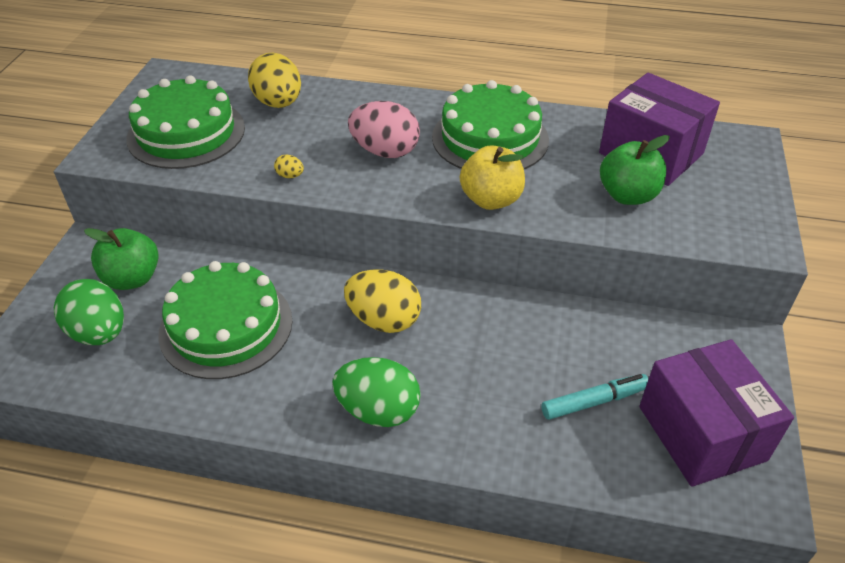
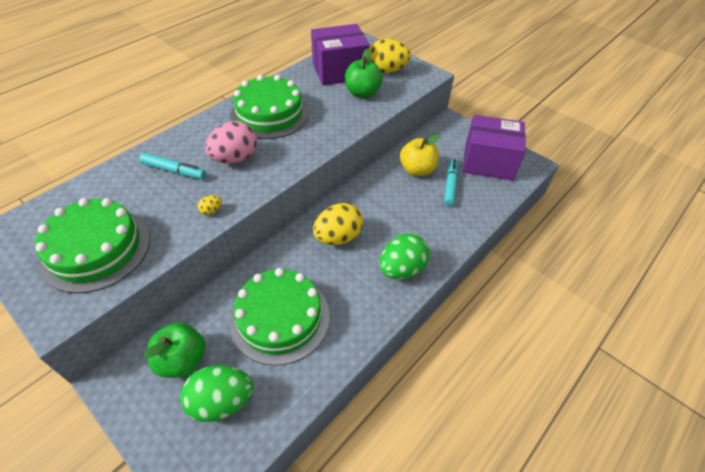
camera: 60 degrees left, 5 degrees up
(278, 103) = (123, 186): yellow egg -> yellow egg (387, 71)
(327, 121) = (174, 171): none -> turquoise marker
(491, 200) = (321, 137): yellow apple -> yellow apple (417, 170)

